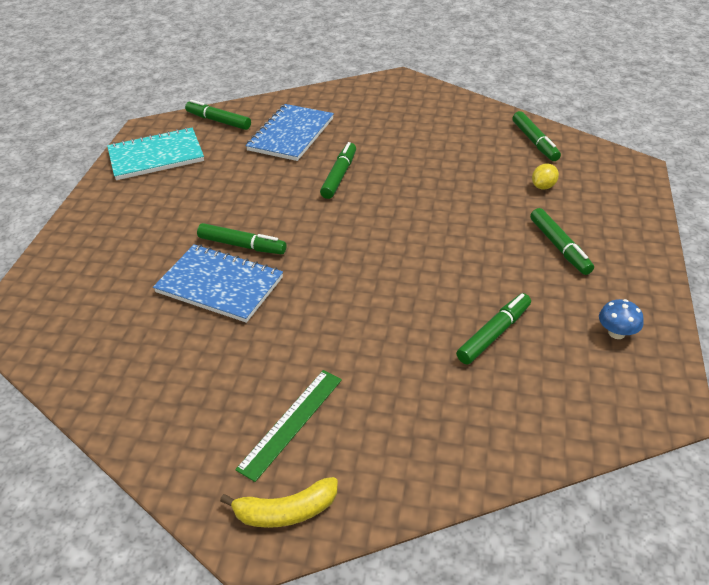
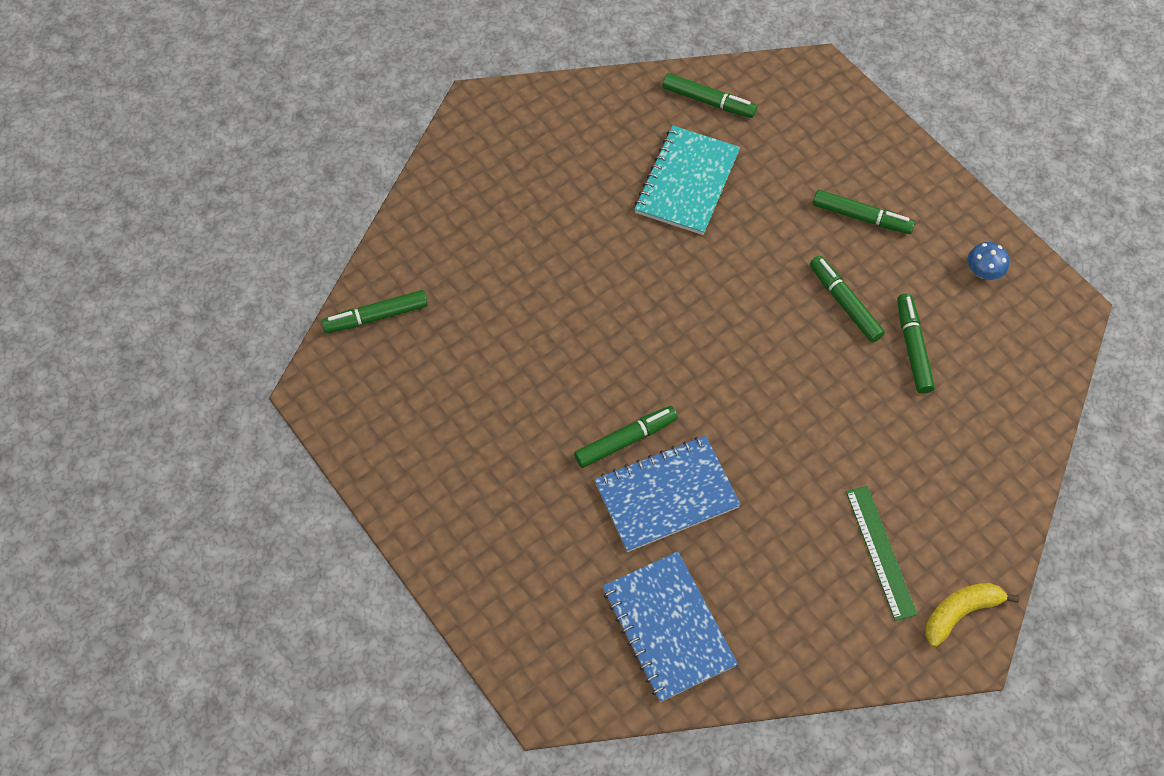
camera: 50 degrees left, 20 degrees up
(156, 156) = (385, 416): turquoise notebook -> turquoise notebook (687, 182)
(286, 511) = (960, 612): yellow banana -> yellow banana turned 150 degrees counterclockwise
(291, 134) = (478, 273): blue notebook -> blue notebook (668, 627)
(339, 176) = (597, 288): green marker -> green marker (844, 303)
(543, 186) = (776, 155): yellow lemon -> none

